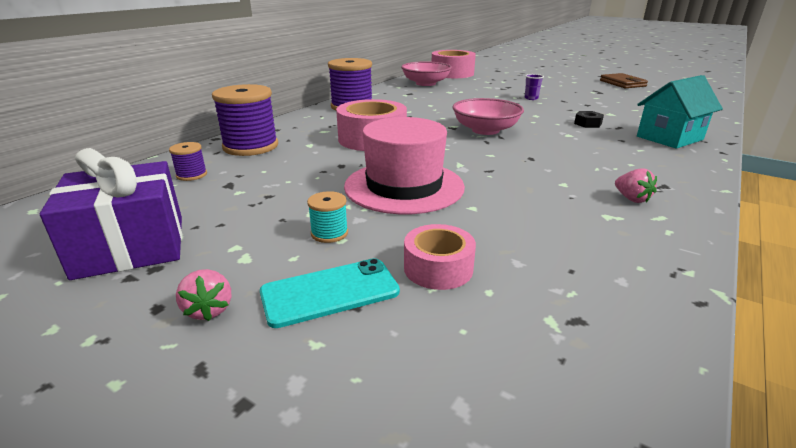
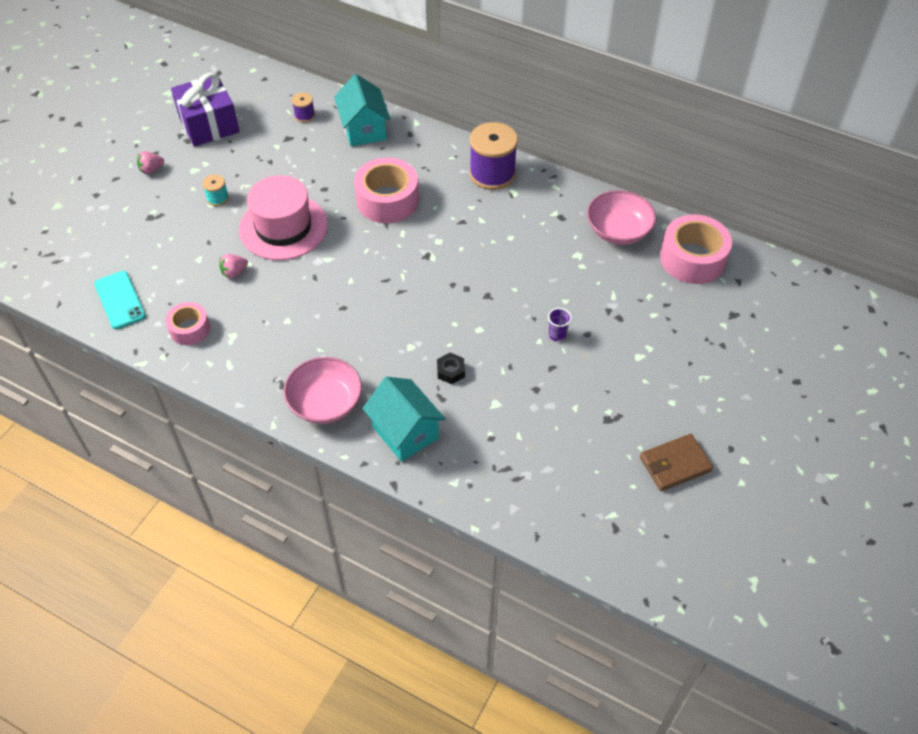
camera: 85 degrees right, 25 degrees up
(250, 146) = (364, 129): purple spool -> turquoise house
(330, 292) = (160, 207): turquoise phone -> turquoise phone (120, 300)
(438, 268) = (177, 247): pink tape -> pink tape (189, 329)
(485, 130) = (419, 281): pink bowl -> pink bowl (325, 403)
(631, 199) = (258, 356): pink strawberry -> pink strawberry (234, 272)

